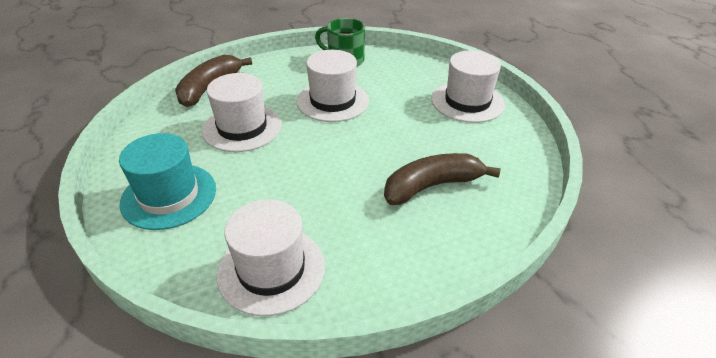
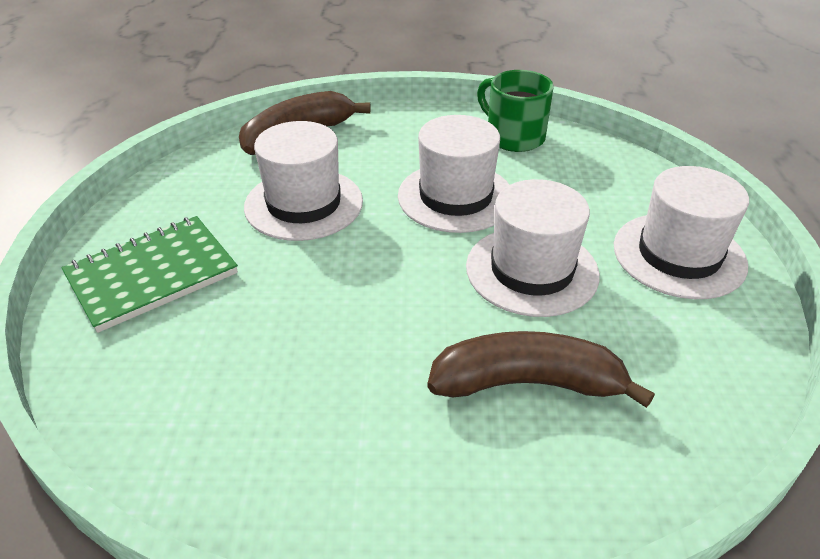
camera: 25 degrees right, 0 degrees up
(169, 196) = (152, 275): turquoise hat -> green notebook
(271, 269) = (208, 430): white hat -> white hat (532, 270)

